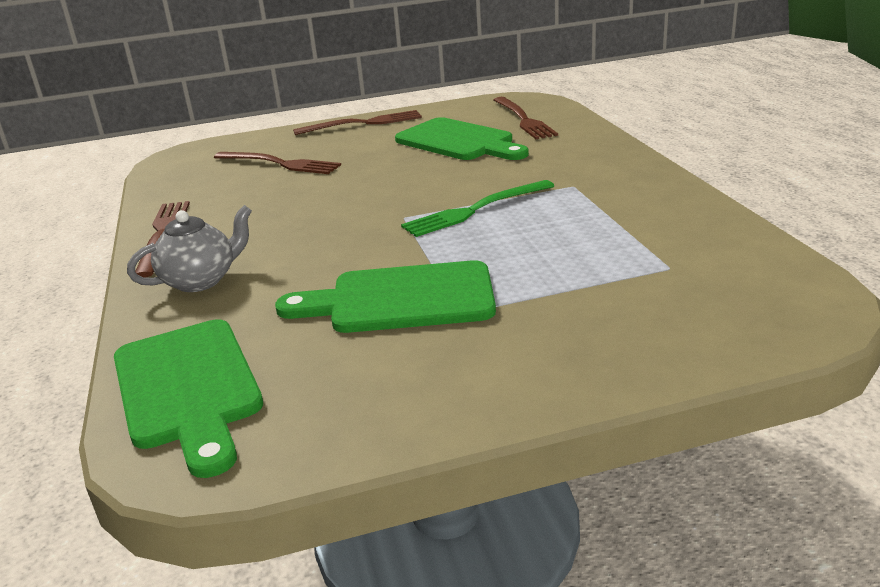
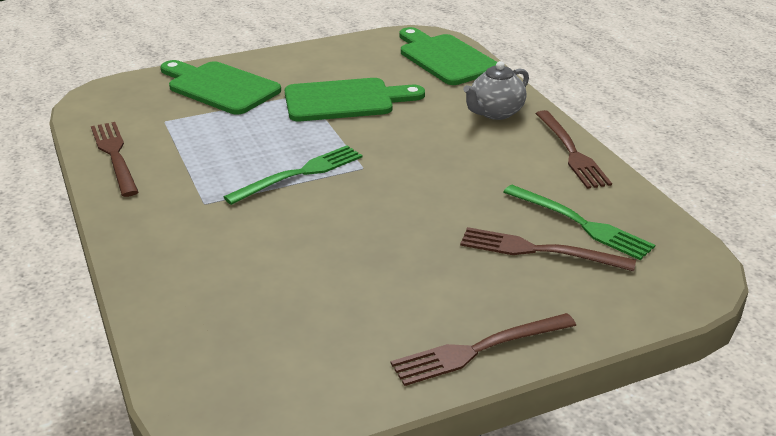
camera: 170 degrees right, 5 degrees up
(227, 179) = (581, 224): none -> green fork
(459, 141) = (324, 289): green cutting board -> green cutting board (219, 87)
(523, 120) = (233, 345): brown fork -> brown fork (115, 155)

